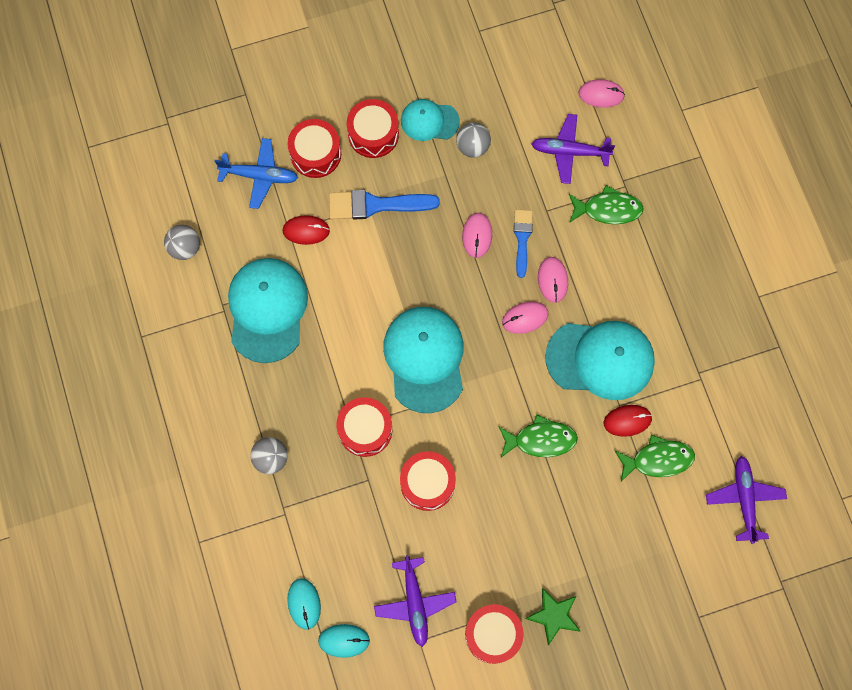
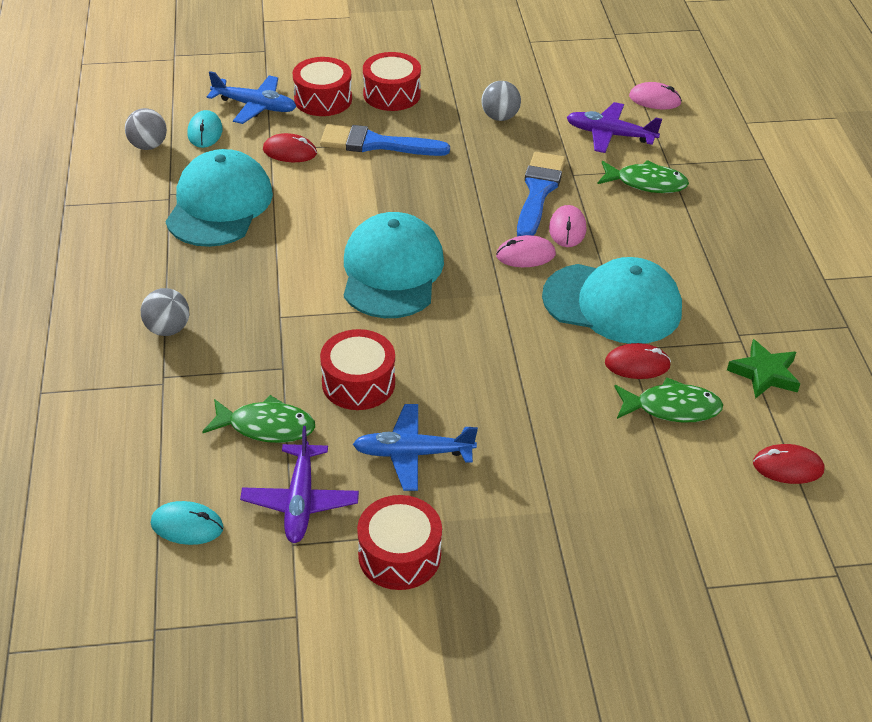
camera: 10 degrees right, 30 degrees down
(304, 603) = (149, 477): turquoise mouse -> turquoise mouse (205, 132)
(365, 430) = (296, 321): red drum -> none
(429, 121) = (457, 93): turquoise cap -> none
(477, 236) = (485, 182): pink mouse -> none
(482, 543) = (413, 454): none -> blue plane
(522, 239) = (538, 192): blue brush -> blue brush, size x1.57
(540, 440) = (518, 365): green fish -> green fish (266, 426)
(553, 616) = (492, 549): green star -> green star (764, 373)
(744, 499) = (788, 467): purple plane -> red mouse

